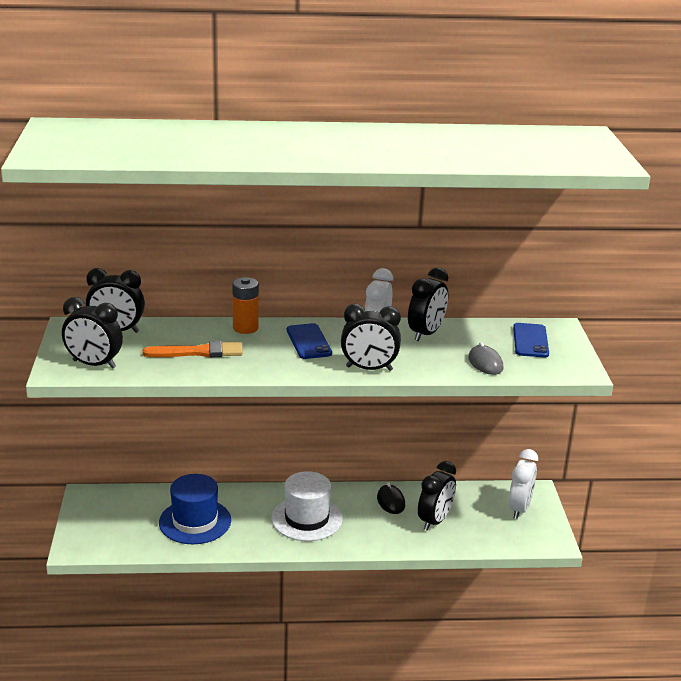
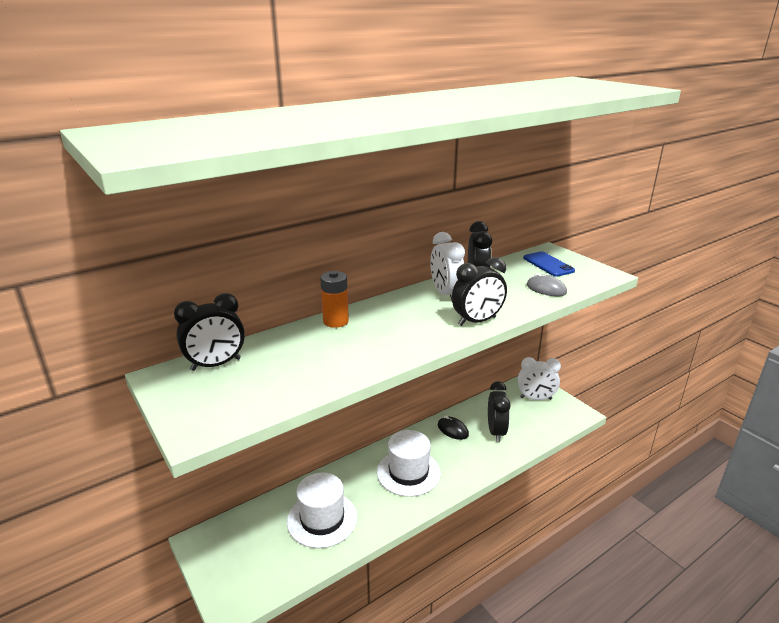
camera: 30 degrees left, 0 degrees up
(94, 364) = (229, 408): black clock -> none
(195, 521) = (322, 519): blue hat -> white hat
(198, 352) = (320, 357): orange brush -> none
(308, 342) = (402, 316): blue phone -> none
(519, 509) = (535, 398): white clock -> white clock turned 105 degrees clockwise

